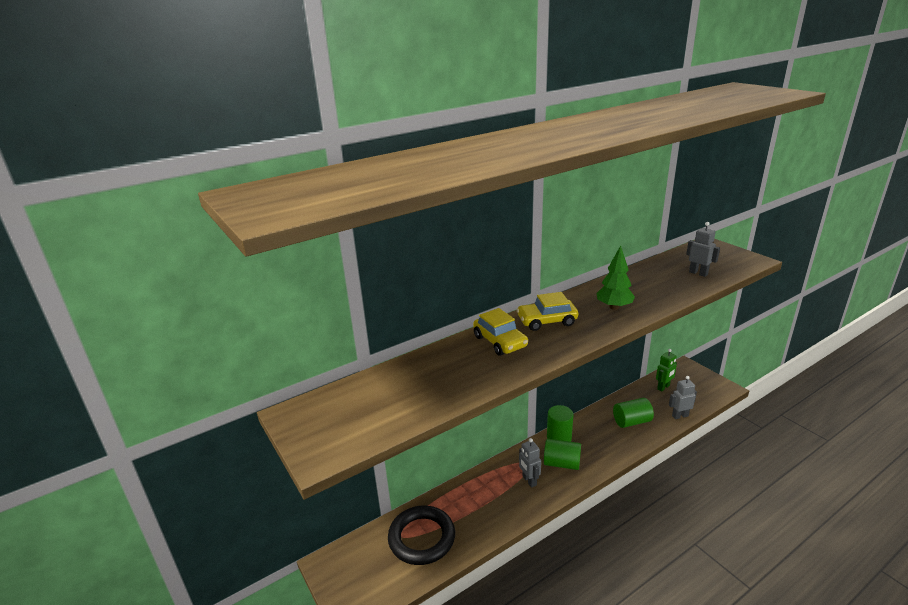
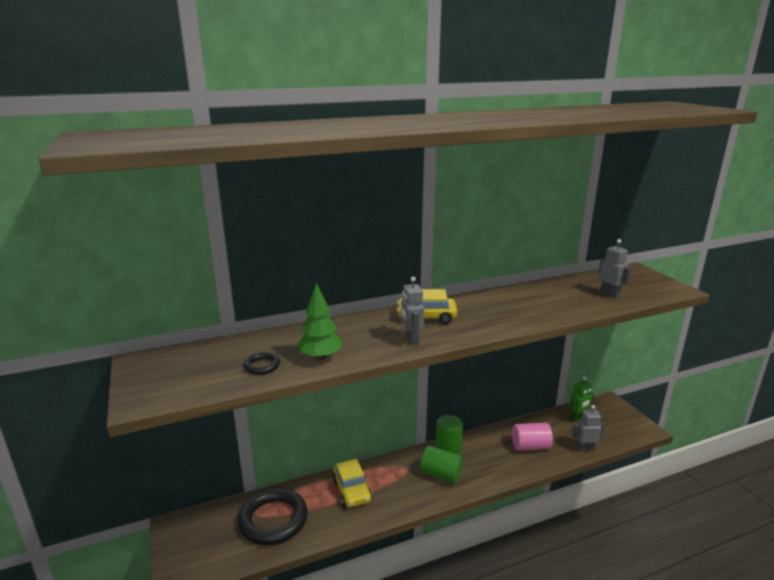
camera: 10 degrees right, 5 degrees down
(419, 398) = (262, 366): none -> black ring
(500, 341) = (369, 329): yellow car -> yellow car (352, 490)
(529, 481) = (401, 485): grey robot -> grey robot (411, 340)
(614, 307) = (502, 313): green tree -> green tree (320, 357)
(631, 421) = (530, 446): green cylinder -> pink cylinder

